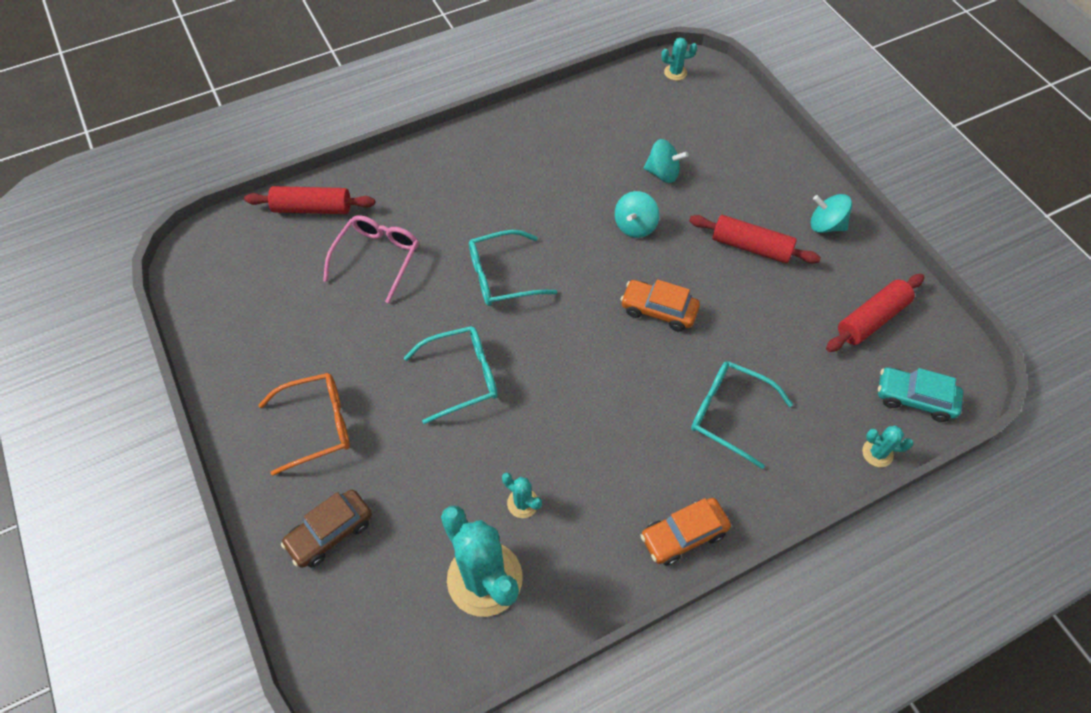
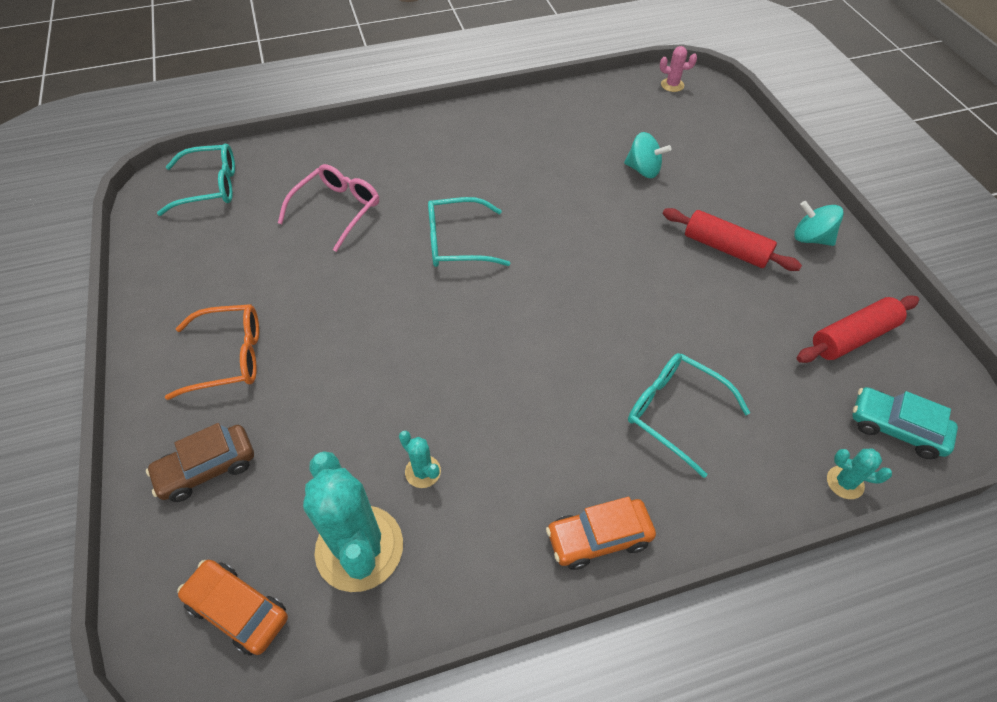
camera: 10 degrees right, 5 degrees down
(312, 208) = (288, 159): red rolling pin -> none
(461, 377) = (390, 332): turquoise glasses -> turquoise glasses (209, 187)
(635, 226) = (605, 214): turquoise spinning top -> none
(658, 310) = (614, 296): orange car -> orange car (238, 610)
(675, 72) = (672, 85): turquoise cactus -> pink cactus

